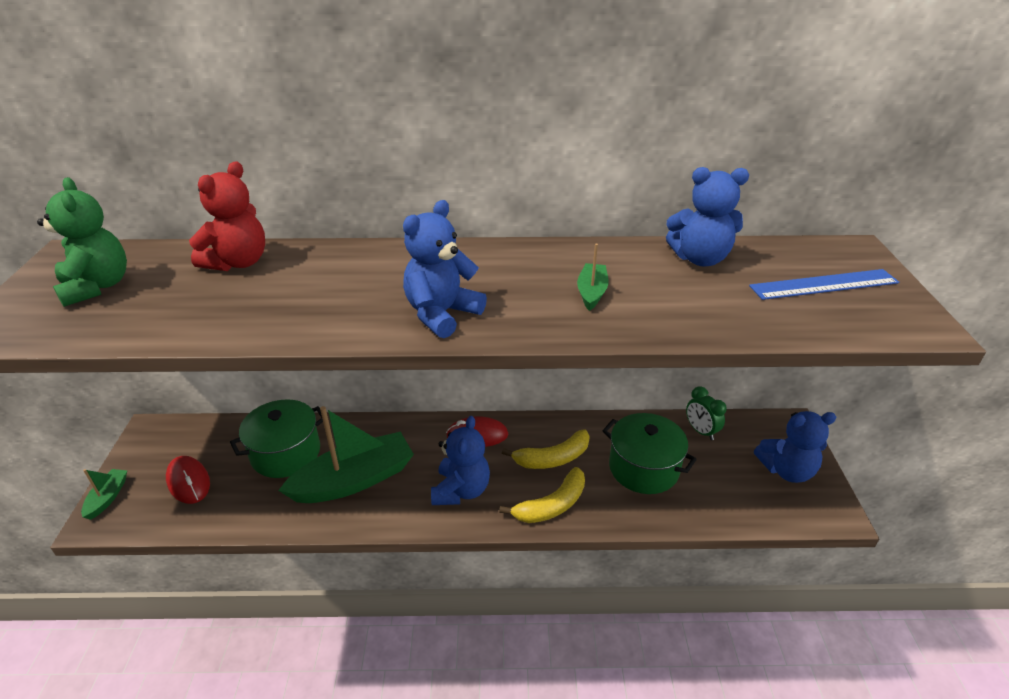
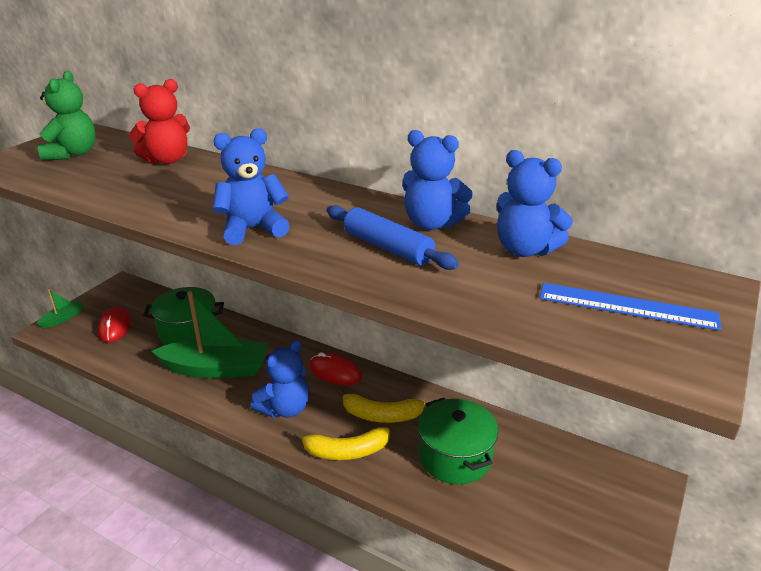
camera: 30 degrees right, 5 degrees down
(591, 292) = (388, 248): green boat -> blue rolling pin
(701, 431) = (543, 449): green clock -> none
(786, 470) = (604, 521): blue teddy bear -> blue teddy bear (432, 223)

